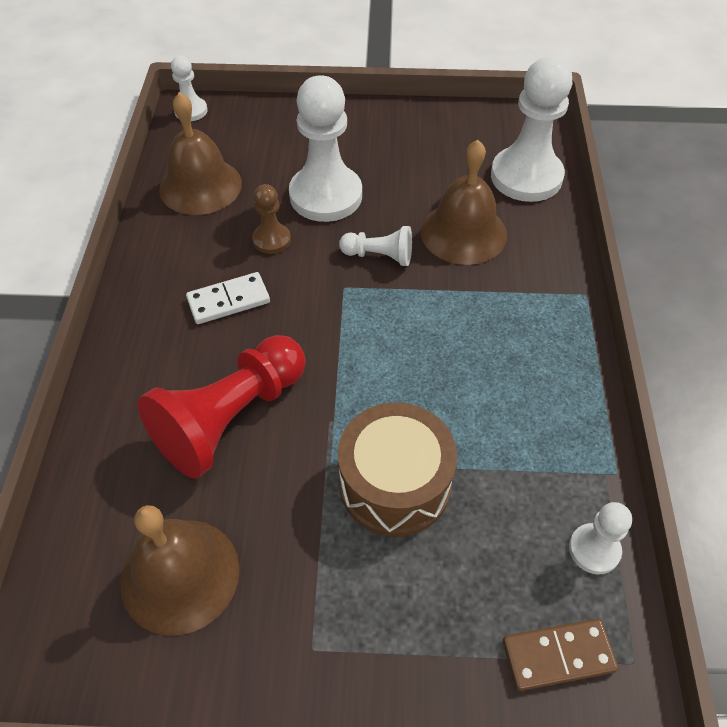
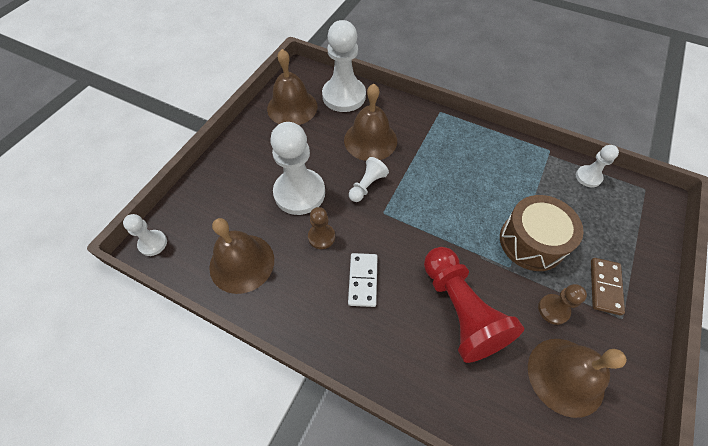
camera: 65 degrees left, 5 degrees up
(283, 539) = (553, 309): none -> brown pawn
(463, 135) = (292, 107): none -> brown bell
(558, 655) = (638, 214): brown domino -> brown domino (604, 286)

